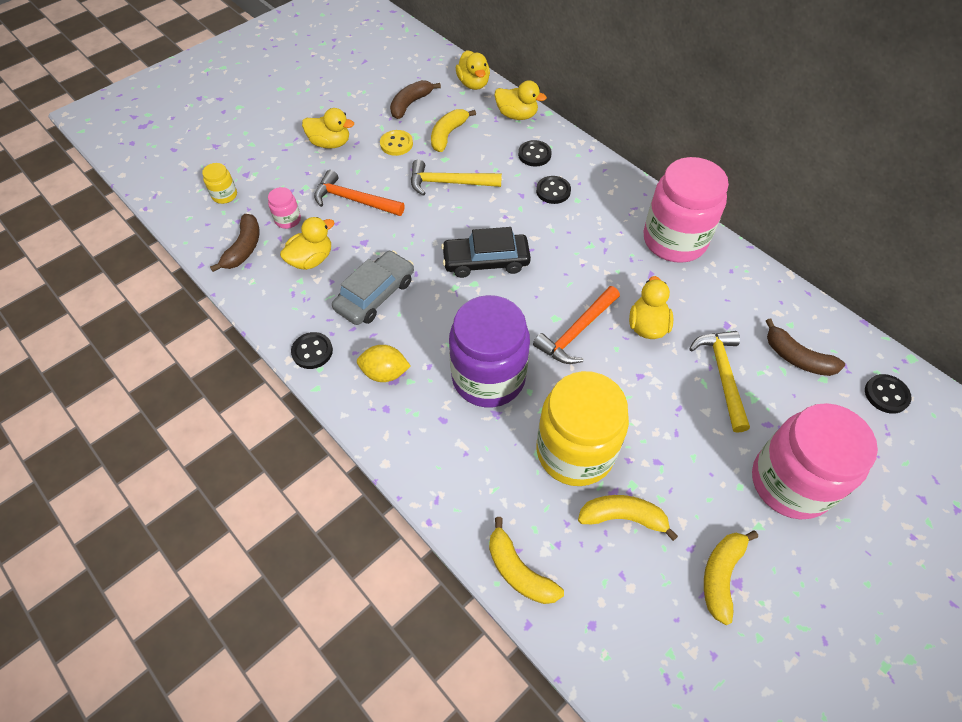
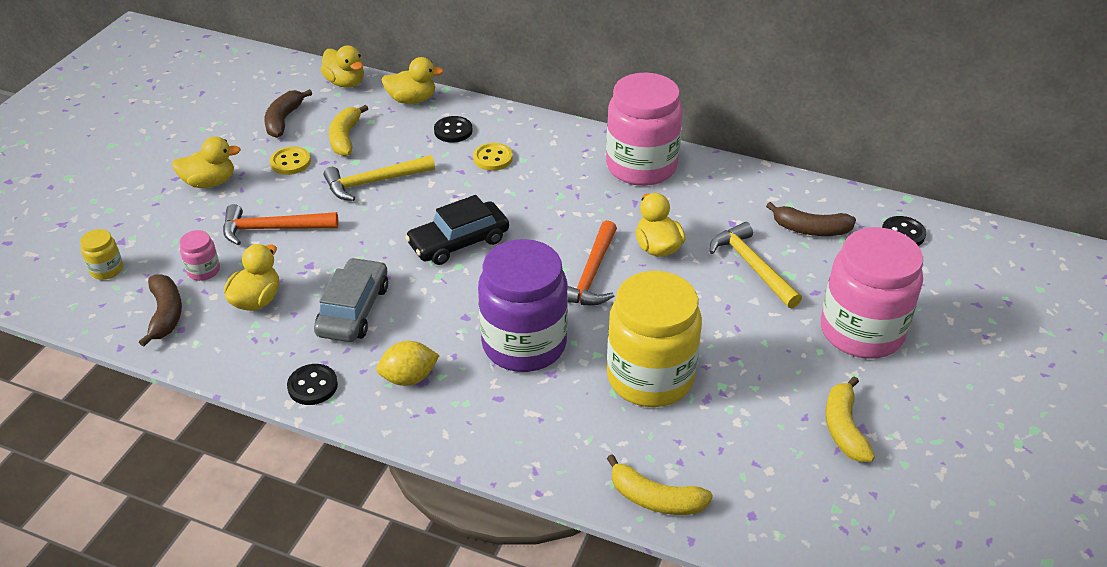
camera: 25 degrees left, 15 degrees down
(553, 191) = (493, 158): black button -> yellow button
(623, 517) = (728, 415): yellow banana -> none

